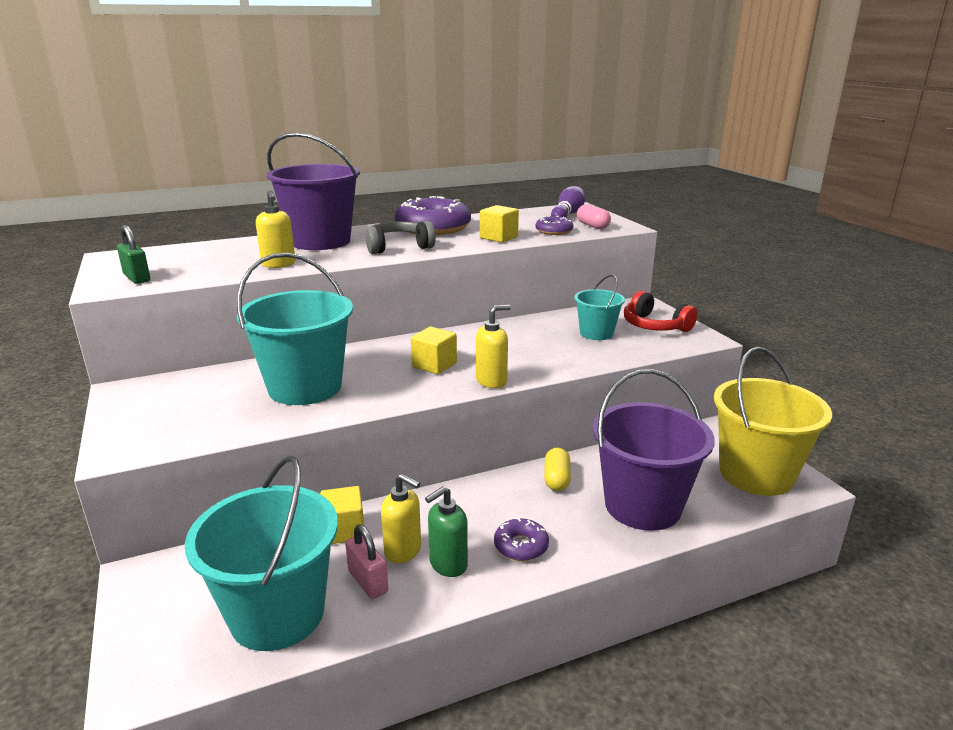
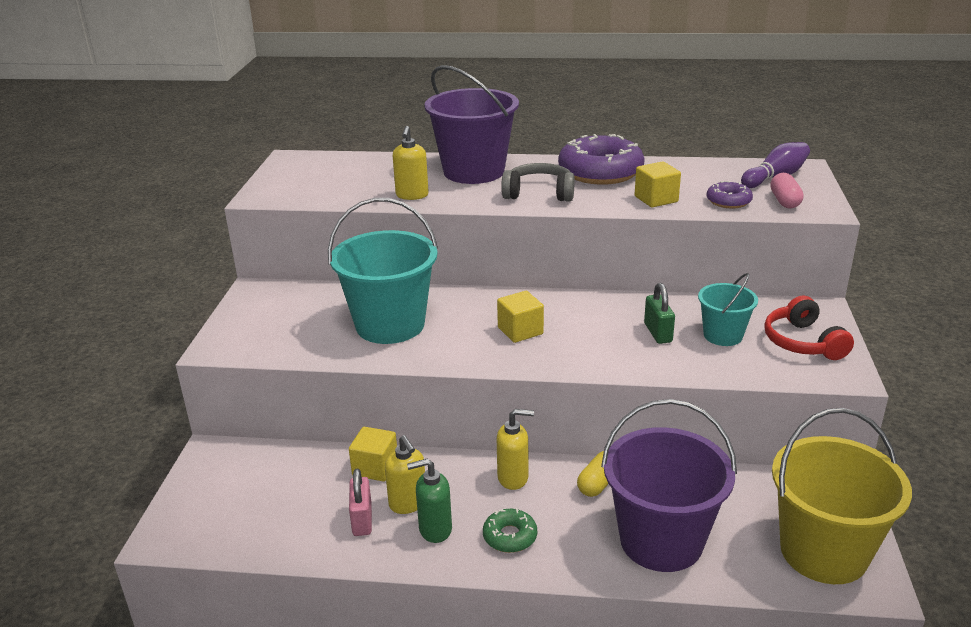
camera: 30 degrees right, 5 degrees up
(137, 278) = (290, 189): green padlock -> green padlock (658, 333)
(277, 614) = (281, 520): turquoise bucket -> none
(491, 381) = (558, 364): yellow soap dispenser -> yellow soap dispenser (513, 478)
(521, 546) = (510, 536): purple donut -> green donut

